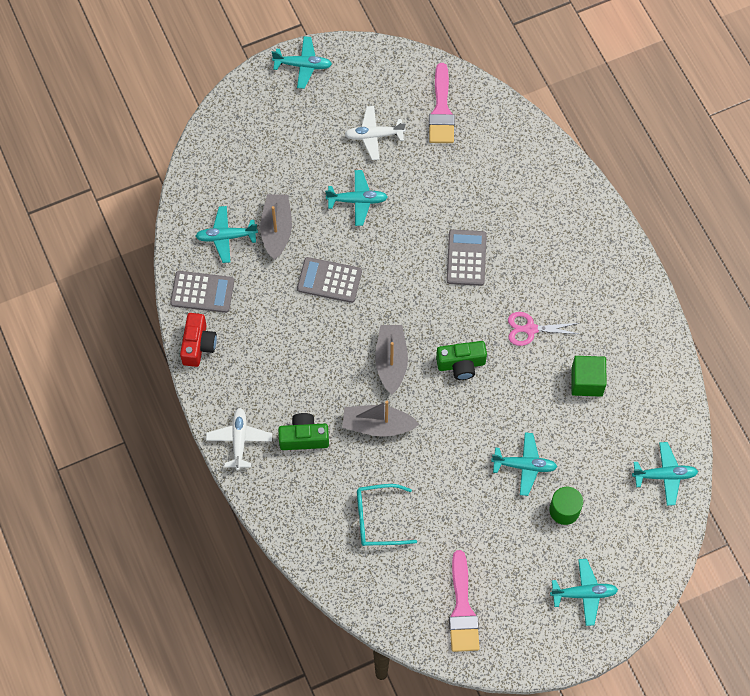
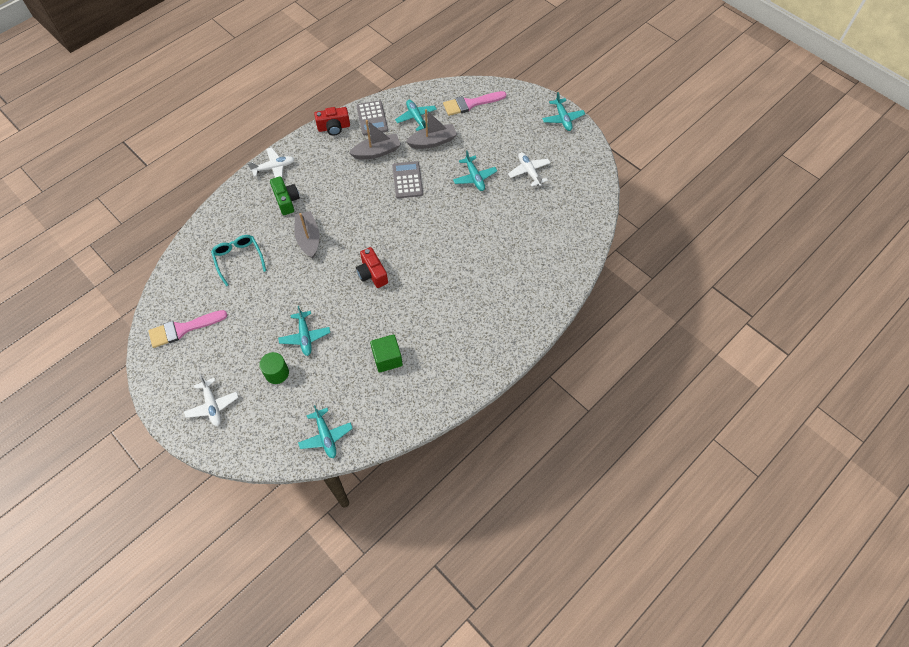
camera: 70 degrees right, 5 degrees down
(391, 361) = (359, 232): grey boat -> grey boat (377, 152)
(441, 110) = (569, 204): pink brush -> pink brush (470, 104)
(461, 364) = (372, 274): green camera -> red camera
(466, 258) = (458, 253): grey calculator -> none
(530, 329) = (417, 309): pink scissors -> none
(584, 594) = (212, 405): turquoise plane -> white plane

